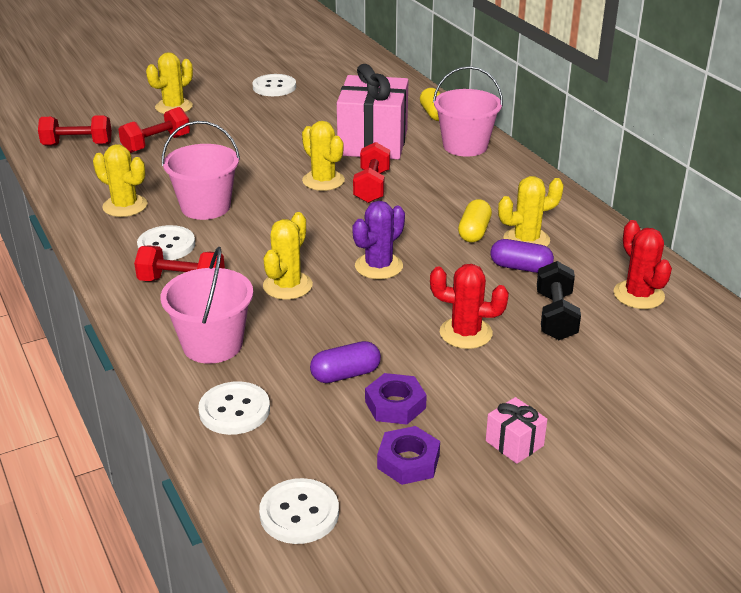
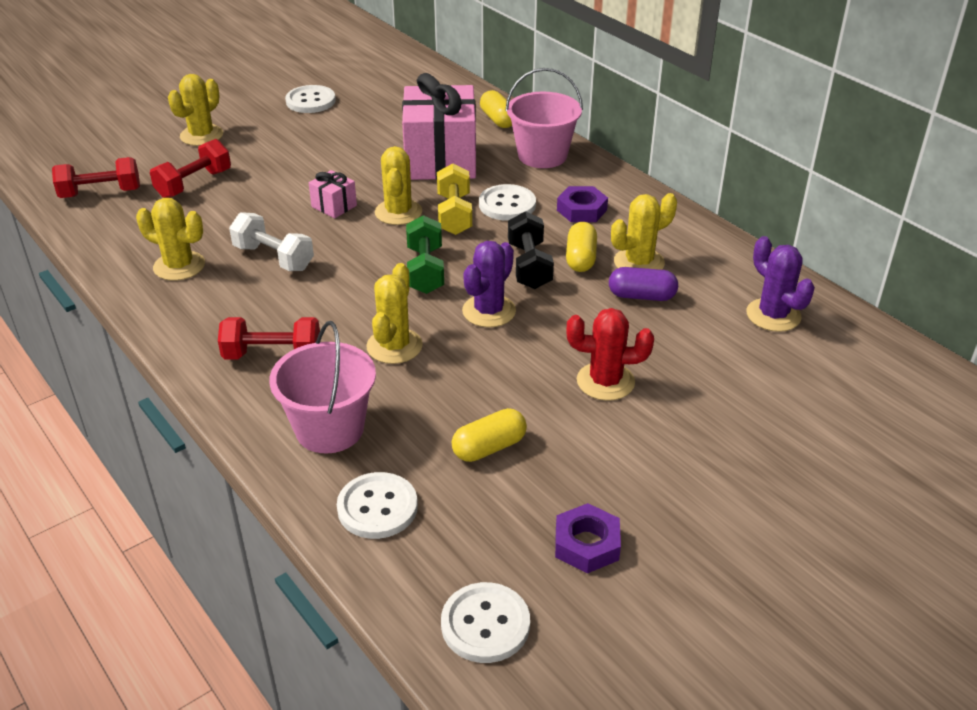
camera: 10 degrees left, 5 degrees up
(166, 245) = (242, 311): white button -> white button (507, 205)
(205, 207) = (273, 258): pink bucket -> white dumbbell
(323, 181) = (398, 212): yellow cactus -> yellow cactus turned 45 degrees clockwise
(333, 228) = (425, 270): none -> green dumbbell
(345, 374) = (489, 447): purple capsule -> yellow capsule
(372, 187) = (454, 214): red dumbbell -> yellow dumbbell
(395, 405) = (553, 477): purple nut -> purple nut (582, 210)
(514, 443) = (693, 507): pink gift -> pink gift (334, 206)
(555, 316) = (694, 350): black dumbbell -> black dumbbell (529, 266)
(638, 295) = (773, 315): red cactus -> purple cactus

